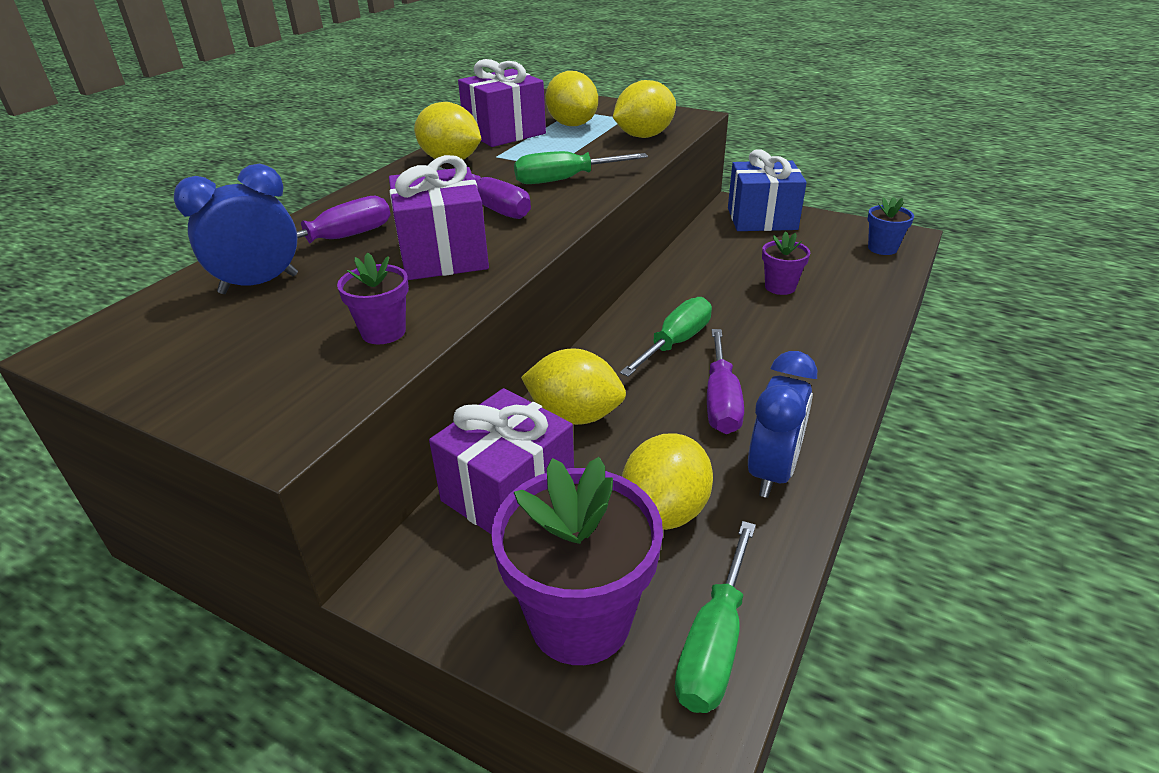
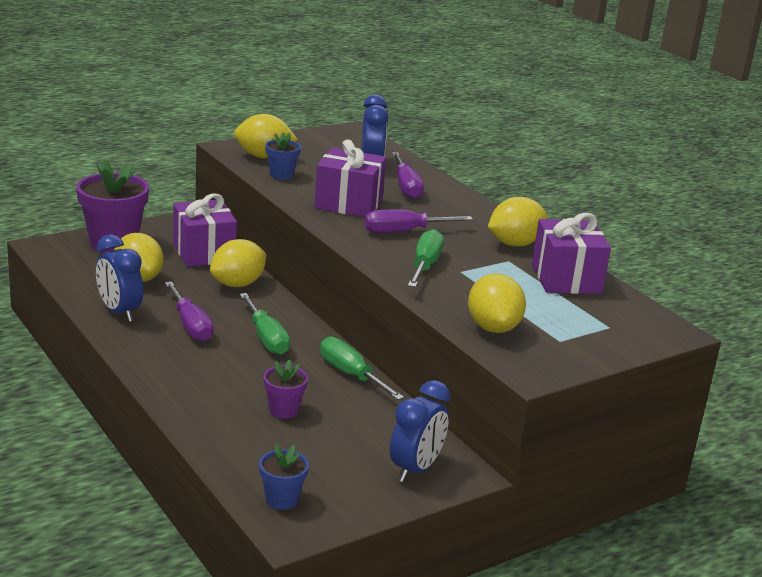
camera: 115 degrees right, 10 degrees down
(383, 332) = (281, 175): purple flower pot -> blue flower pot
(572, 124) = (561, 311): yellow lemon -> yellow lemon (264, 157)
(714, 643) = (63, 261): green screwdriver -> green screwdriver (351, 375)
(721, 401) = (190, 325): purple screwdriver -> purple screwdriver turned 150 degrees counterclockwise
(762, 219) = (415, 469): blue gift -> blue clock

